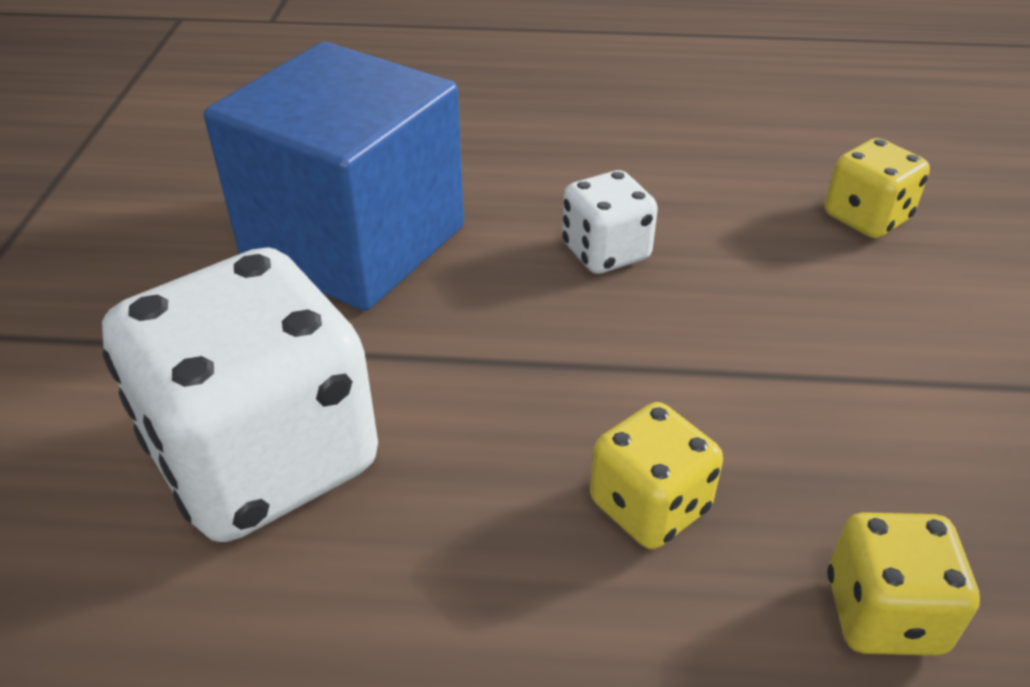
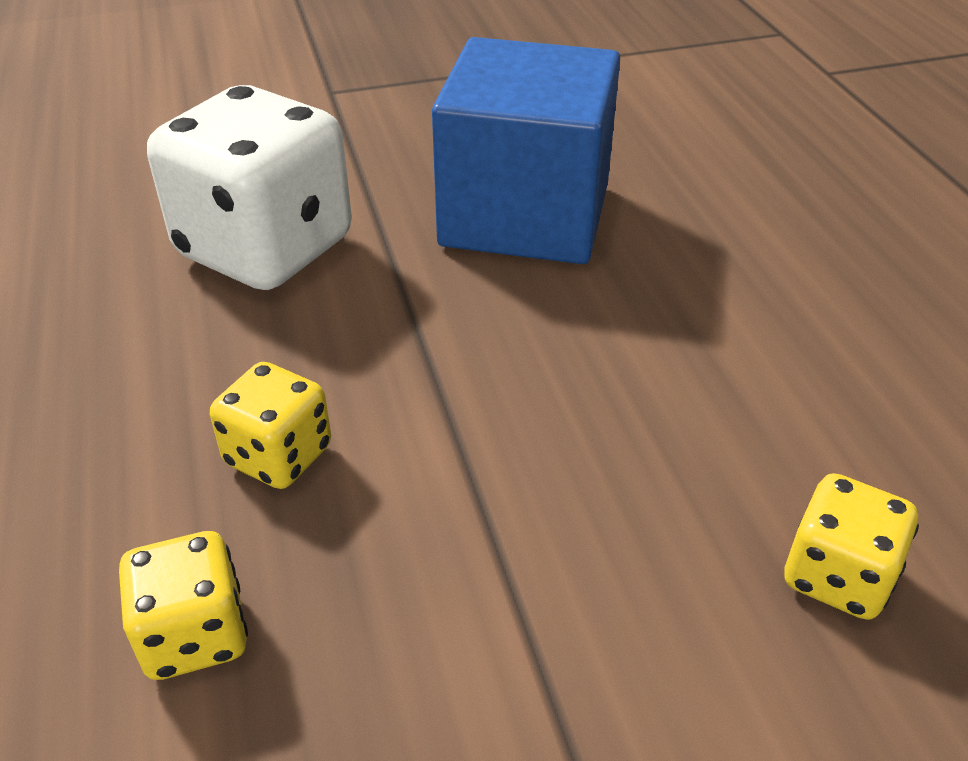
camera: 70 degrees right, 0 degrees up
(605, 252) = (609, 362): white dice -> none

